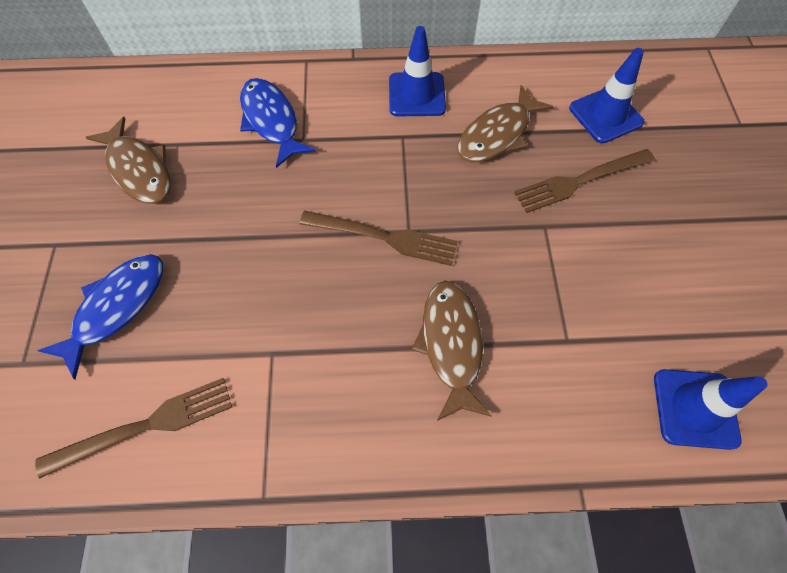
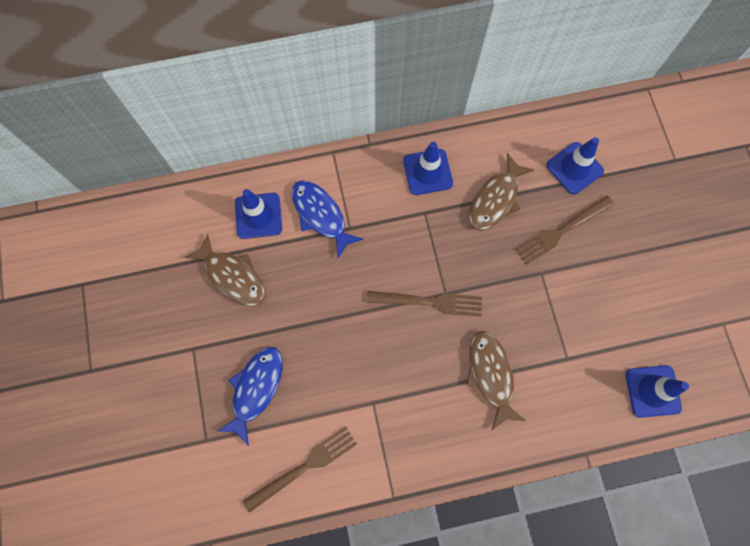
camera: 10 degrees left, 10 degrees up
(195, 111) = (258, 216): none -> blue traffic cone

